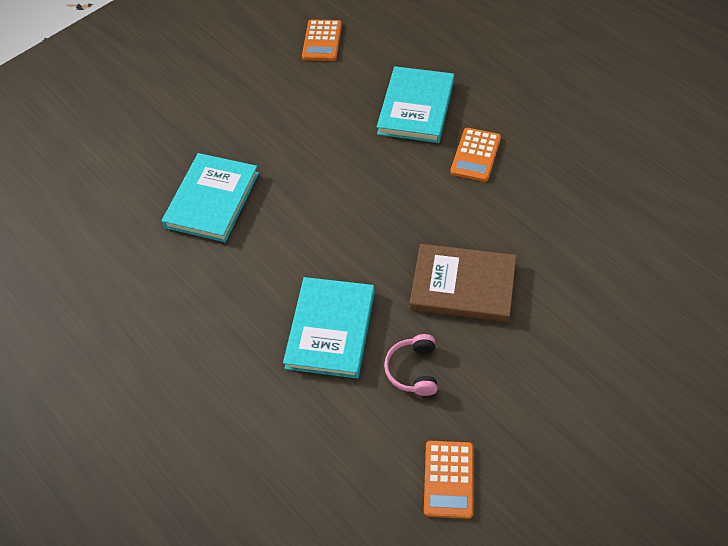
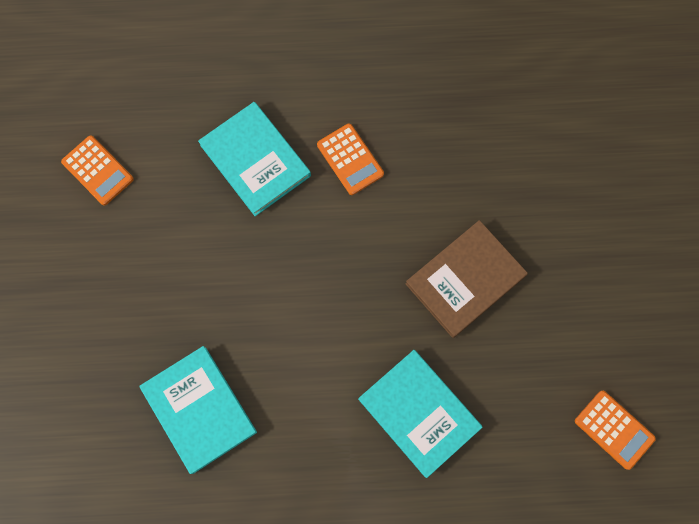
camera: 55 degrees left, 20 degrees up
(413, 370) = (507, 380): pink headphones -> none

